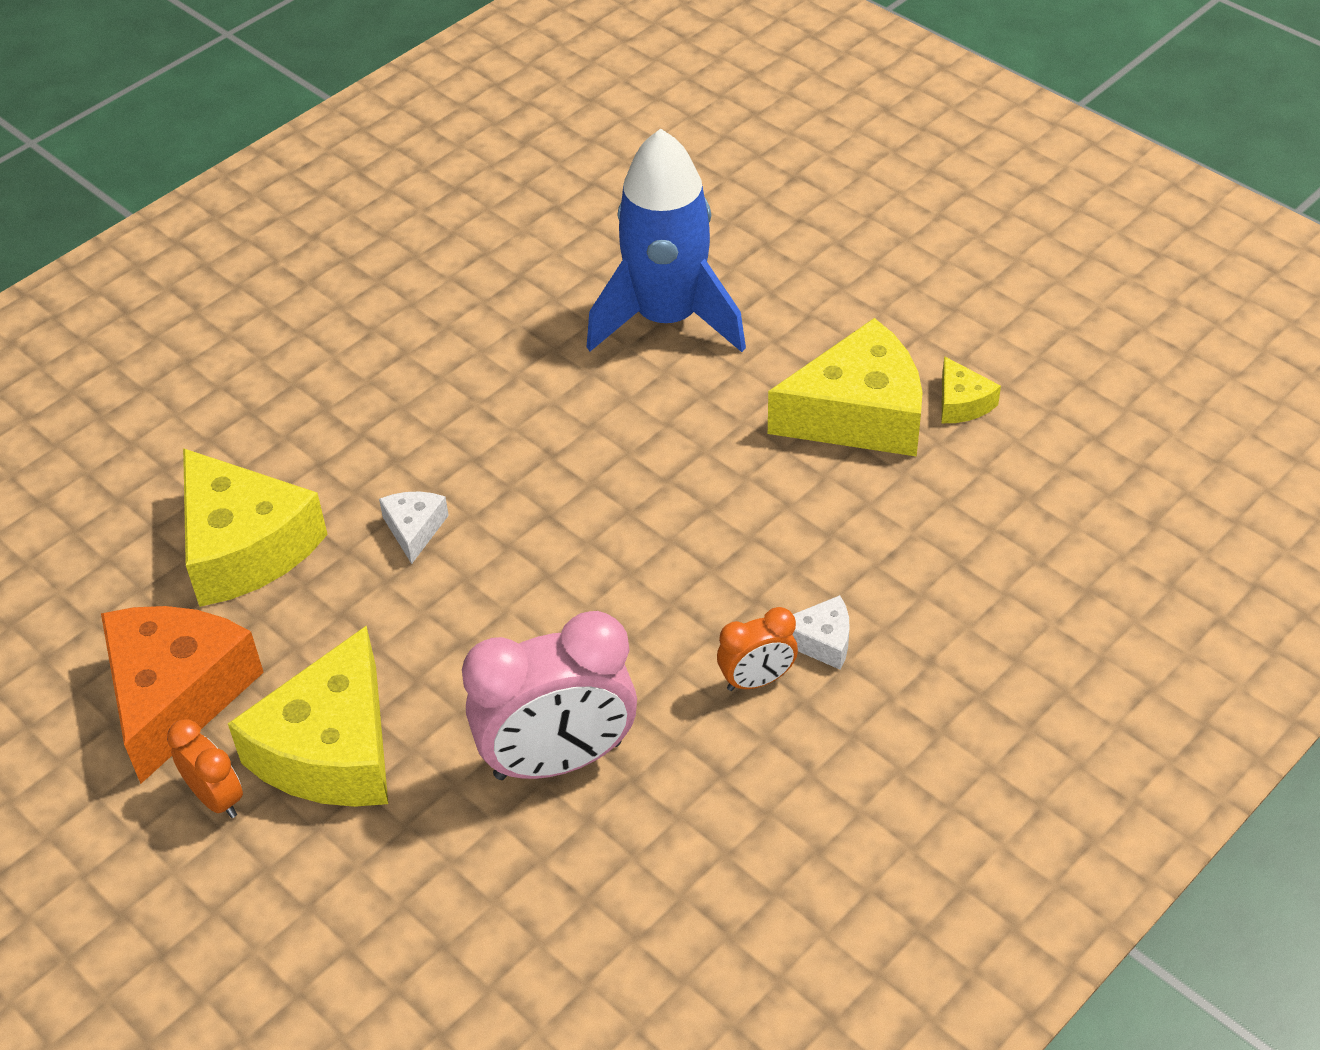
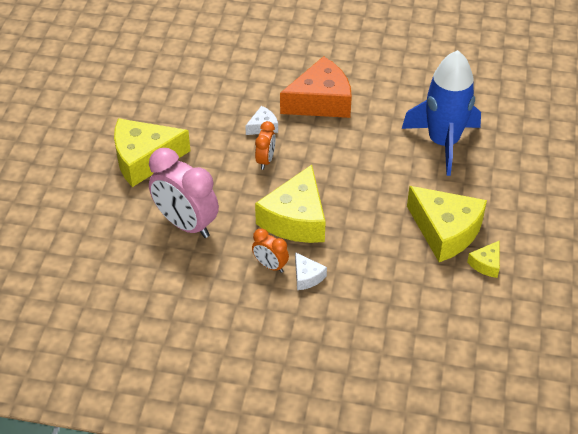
camera: 55 degrees right, 0 degrees up
(176, 696) = (137, 107): orange cheese -> orange cheese (320, 101)
(216, 798) = (102, 141): orange clock -> orange clock (265, 160)
(244, 547) = (216, 86): yellow cheese -> yellow cheese (296, 219)

